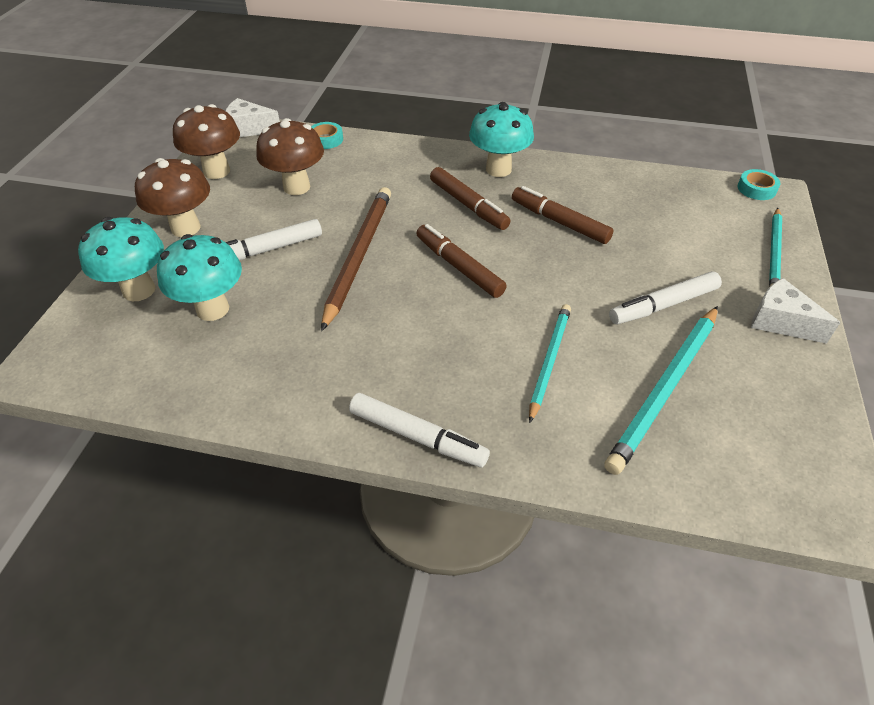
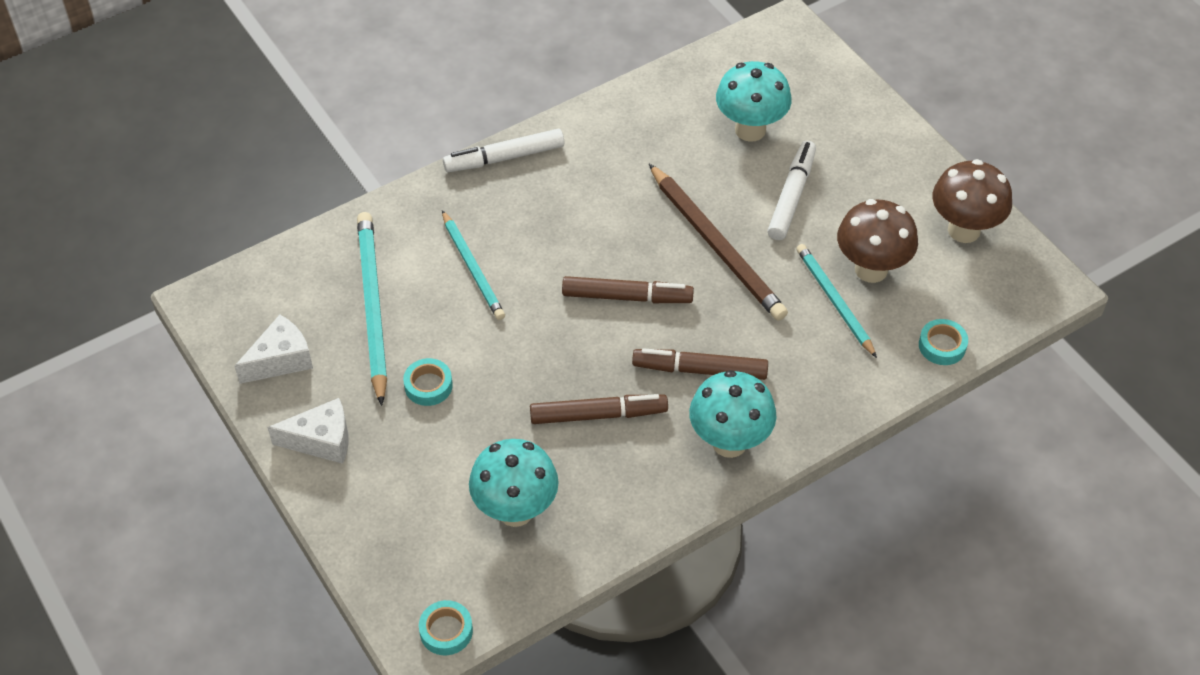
camera: 135 degrees right, 5 degrees up
(139, 290) = (821, 103): turquoise mushroom -> turquoise mushroom (515, 510)
(185, 228) = (883, 165): brown mushroom -> none
(249, 129) = (1031, 298): white cheese -> white cheese (281, 360)
(664, 305) = (428, 385): white marker -> turquoise tape
(774, 252) = (372, 532): turquoise pencil -> turquoise pencil (834, 301)

